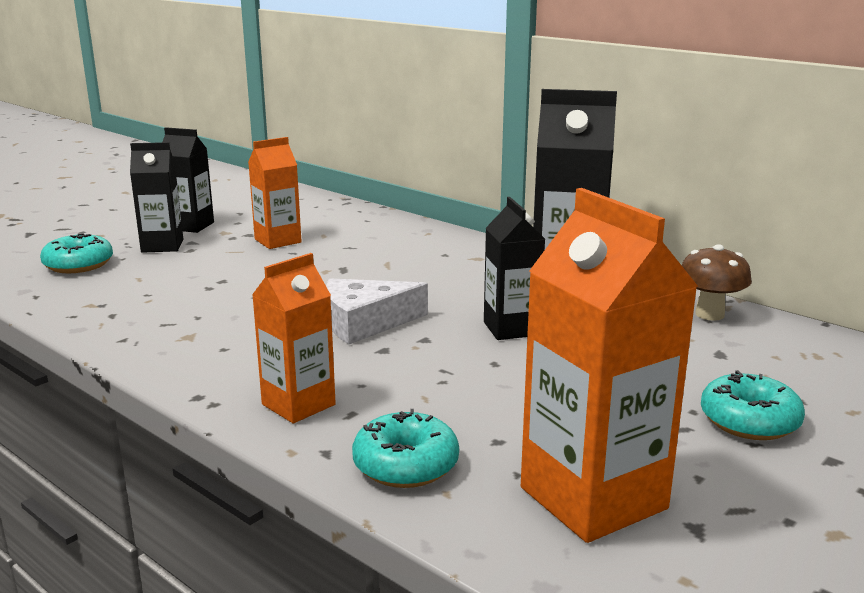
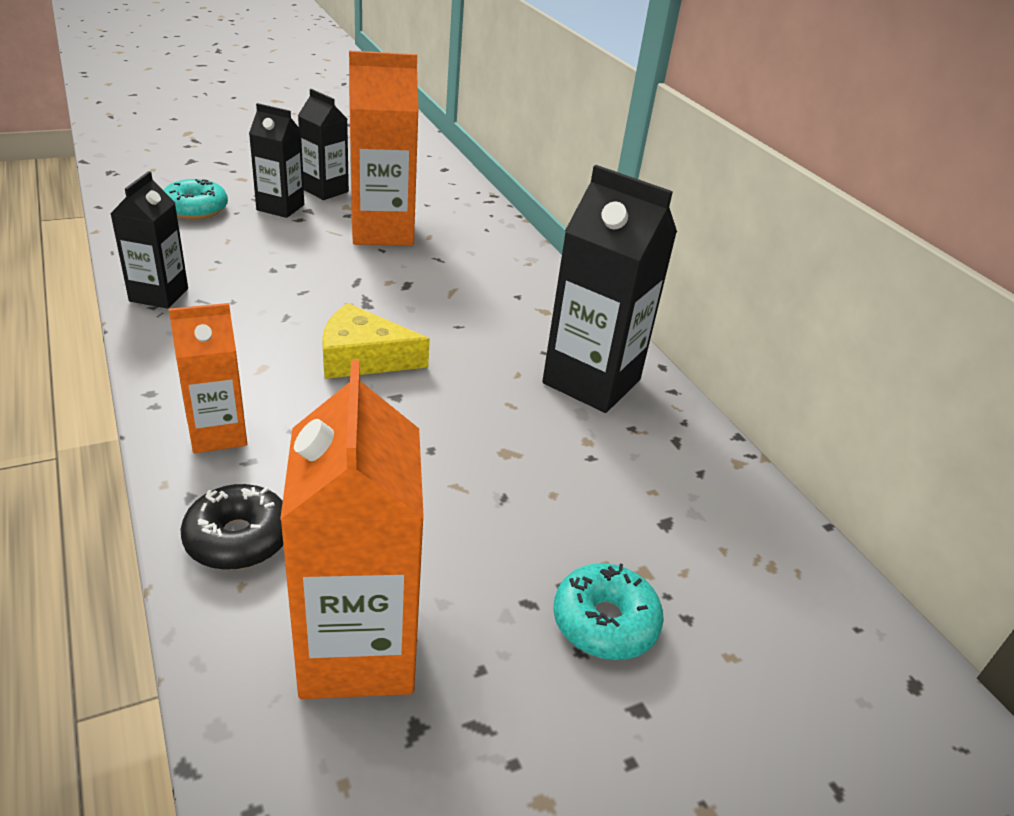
camera: 20 degrees right, 15 degrees up
(278, 241) = (382, 231): orange carton -> orange carton, size x1.67
(365, 323) = (363, 358): white cheese -> yellow cheese
(405, 465) = (238, 538): turquoise donut -> black donut
(511, 328) = (488, 413): black carton -> black carton (159, 295)
(709, 314) = (709, 467): brown mushroom -> none

